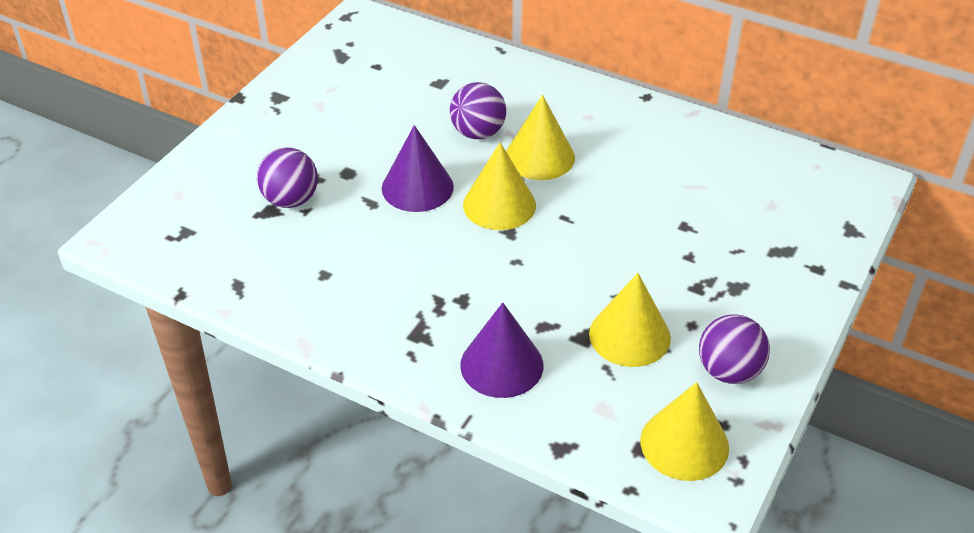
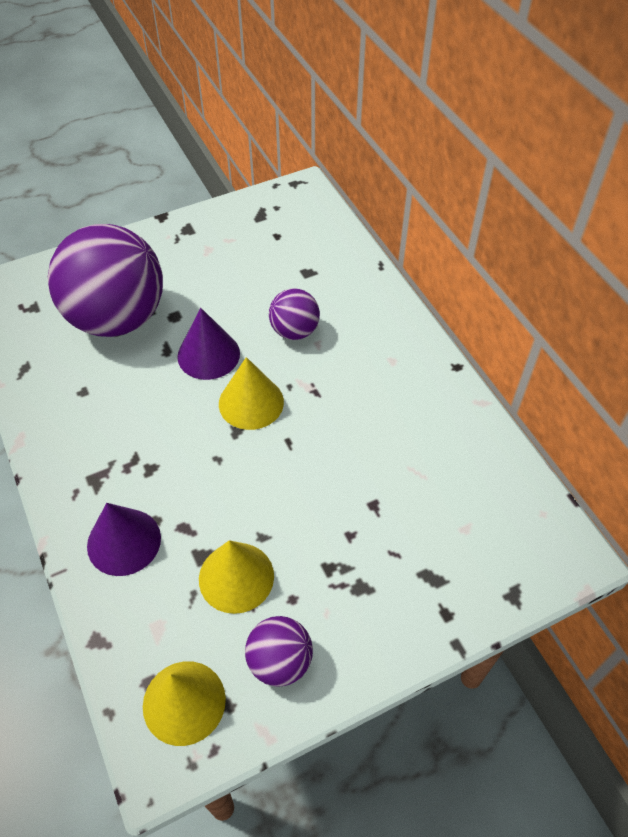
camera: 35 degrees right, 10 degrees up
(290, 200) = (117, 318): purple ball -> purple ball, size x2.14
(540, 157) = (320, 377): yellow cone -> none

